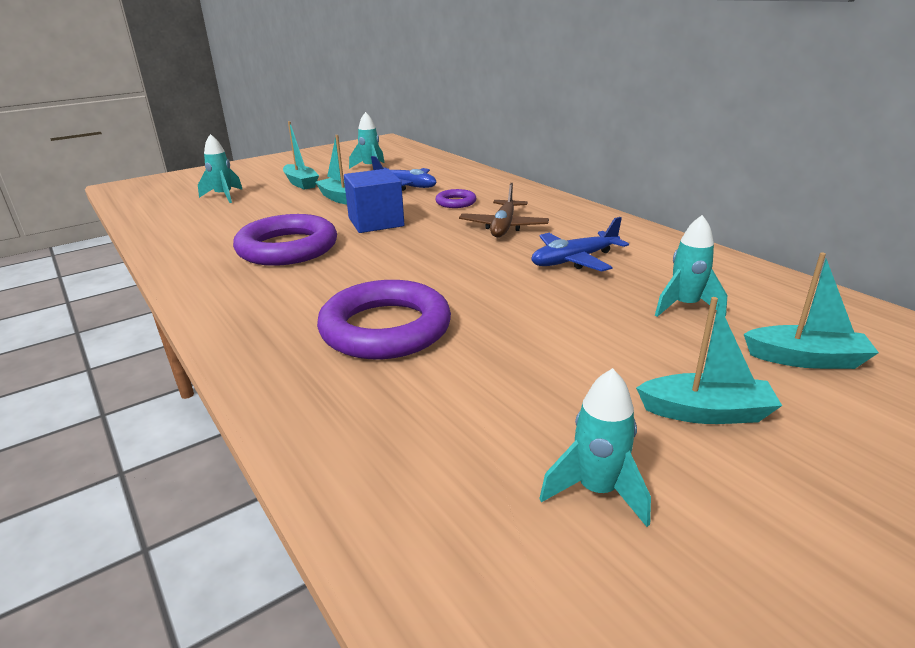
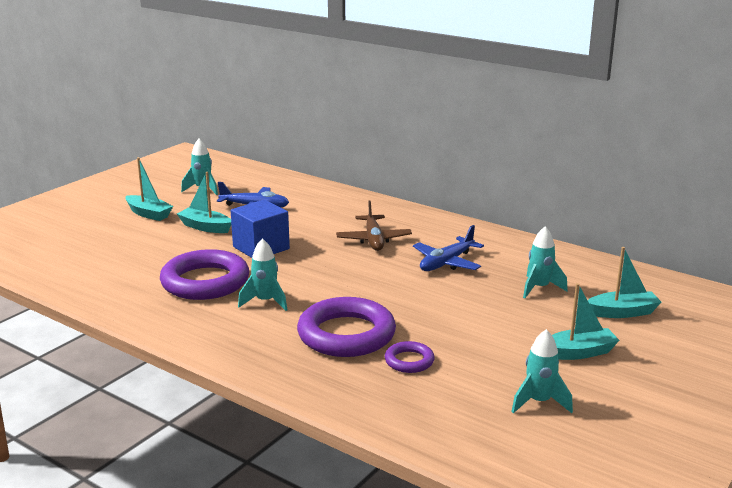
camera: 20 degrees left, 5 degrees down
(224, 196) = (84, 237): turquoise rocket -> turquoise rocket (265, 302)
(456, 202) = (315, 220): purple ring -> purple ring (409, 361)

